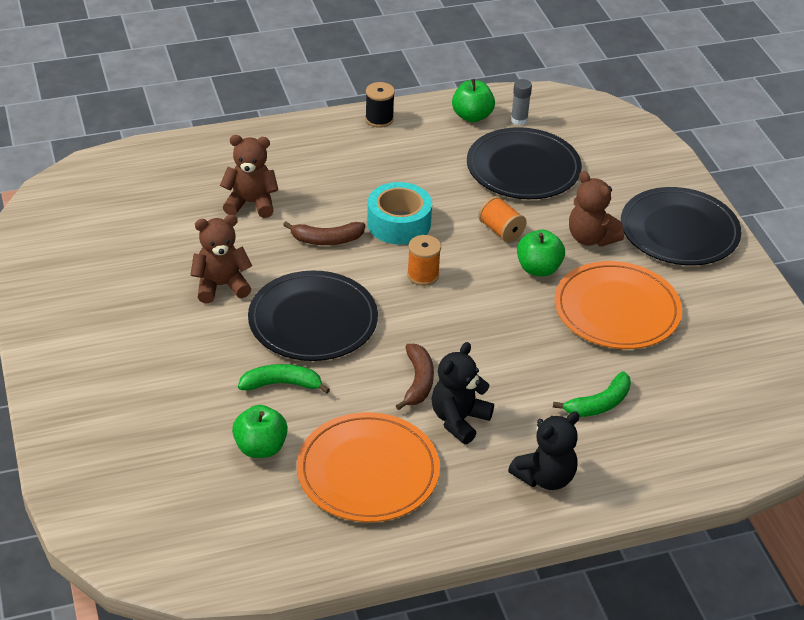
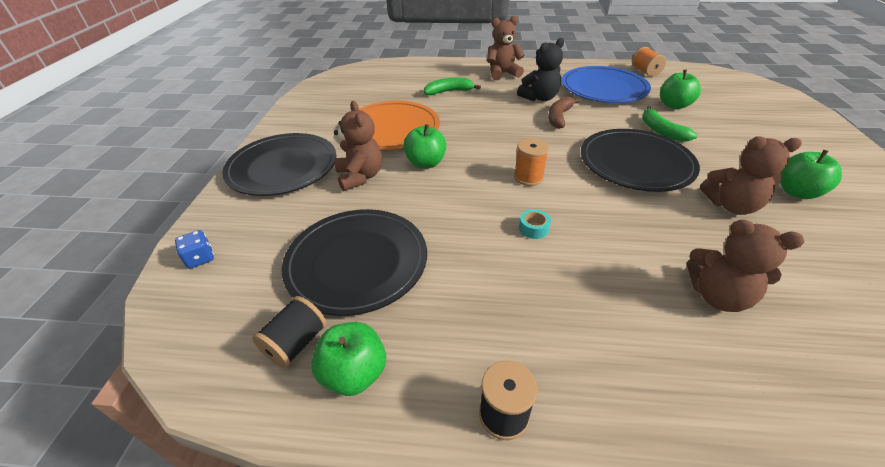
camera: 155 degrees left, 0 degrees up
(150, 317) = (796, 192): none -> green apple
(282, 384) = (661, 131): green banana -> green banana turned 45 degrees clockwise
(326, 240) = (617, 228): brown banana -> none
(368, 471) = (603, 88): orange plate -> blue plate
(399, 223) = (533, 228): turquoise tape -> turquoise tape, size x0.43
(501, 231) = (434, 199): orange spool -> orange spool (645, 71)
(519, 120) = (296, 343): grey glue stick -> black spool
(545, 477) = (502, 73): black teddy bear -> brown teddy bear
(642, 145) = (200, 258): none -> blue dice

